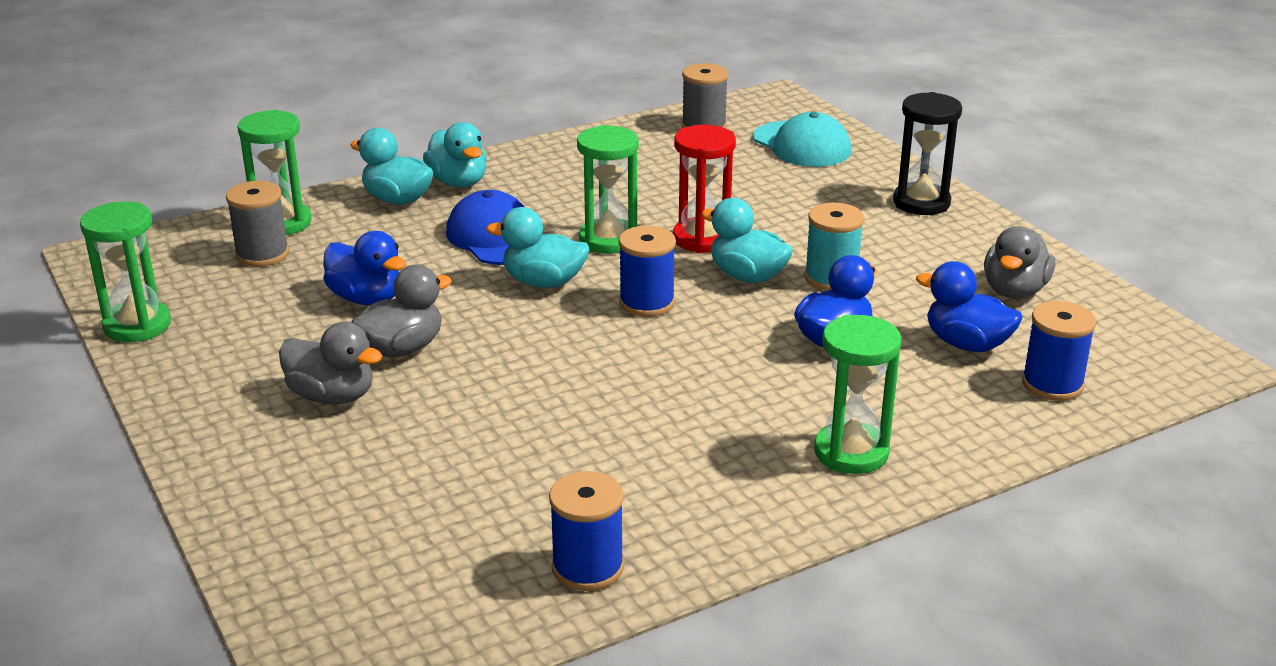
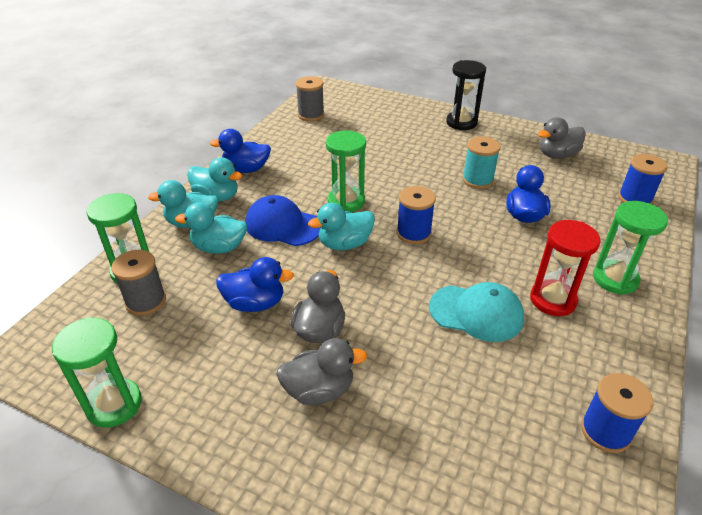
camera: 35 degrees left, 10 degrees up
(702, 239) = (391, 181): red hourglass -> red hourglass (552, 300)
(747, 276) = (440, 195): turquoise duck -> turquoise duck (219, 247)
(802, 145) = (370, 109): turquoise cap -> turquoise cap (476, 313)
(966, 344) = (577, 192): blue duck -> blue duck (246, 169)
(1014, 291) = (557, 155): grey duck -> grey duck turned 75 degrees clockwise

